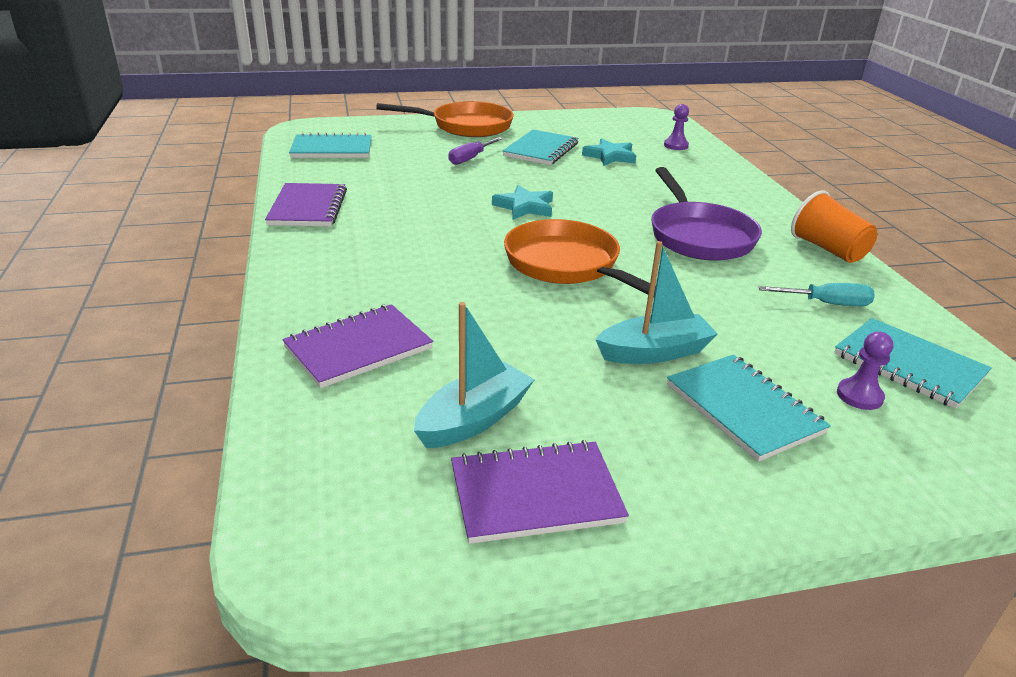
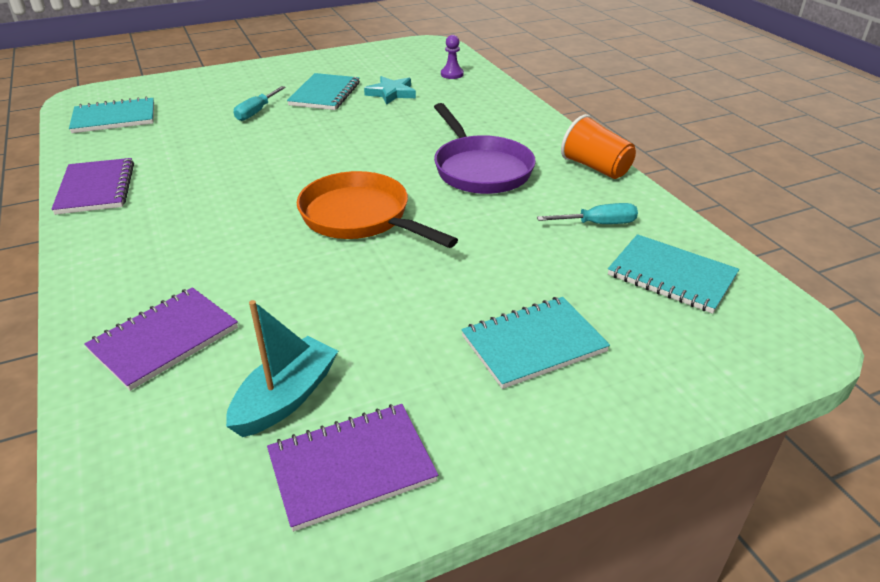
camera: 10 degrees left, 5 degrees up
(466, 126) = (249, 76): orange pan -> none
(470, 158) = (257, 112): purple screwdriver -> turquoise screwdriver
(525, 207) = (314, 159): turquoise star -> none
(654, 352) = (449, 298): turquoise boat -> none
(744, 409) = (533, 344): turquoise notebook -> turquoise notebook turned 75 degrees counterclockwise
(859, 396) = (632, 314): purple pawn -> none

